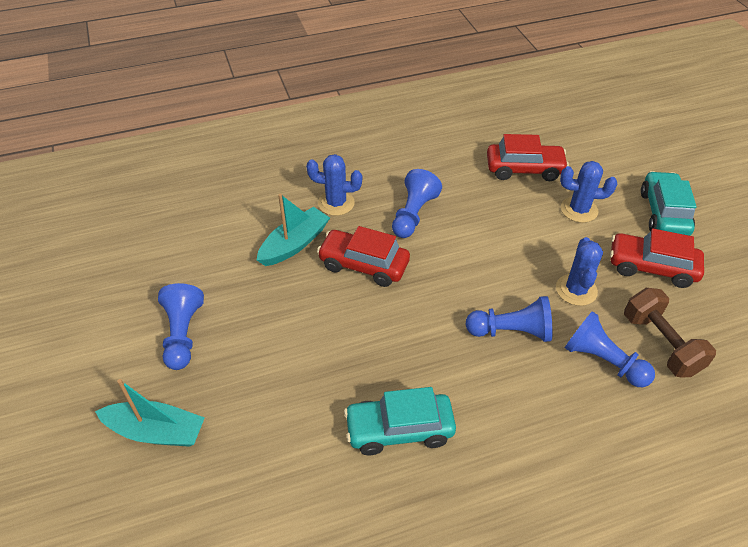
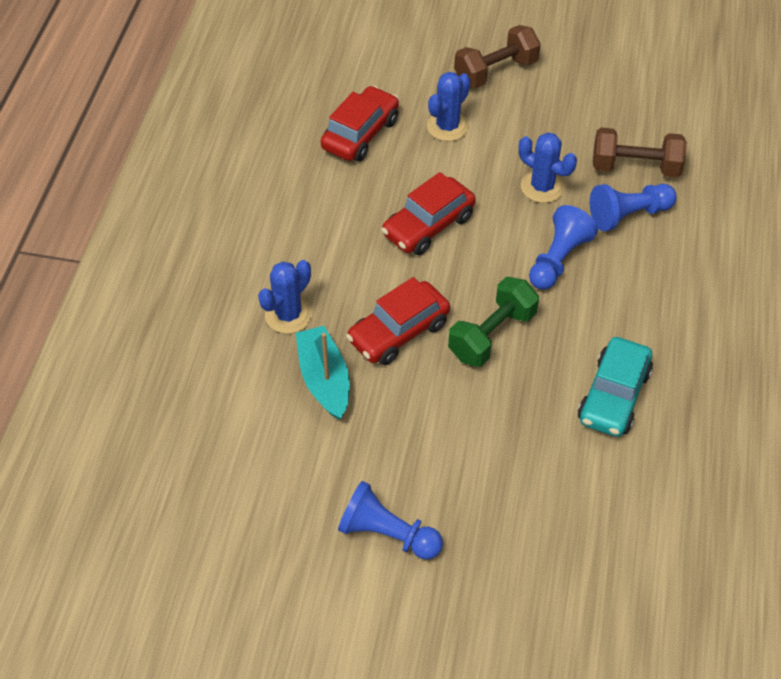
camera: 60 degrees left, 5 degrees up
(156, 431) = (501, 599): turquoise boat -> none
(402, 320) = (492, 335): none -> green dumbbell
(413, 214) = (357, 256): blue pawn -> none
(651, 267) = (552, 121): red car -> red car (428, 226)
(663, 213) = (495, 71): turquoise car -> brown dumbbell

